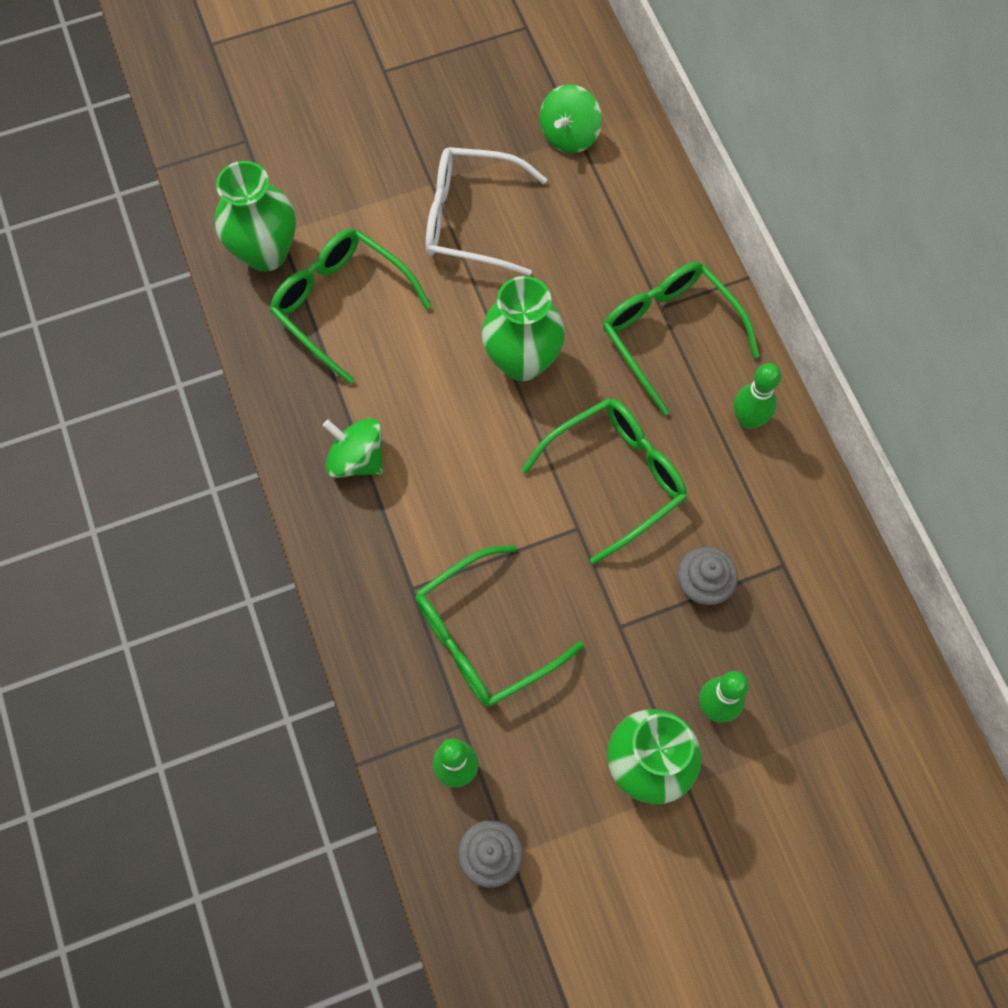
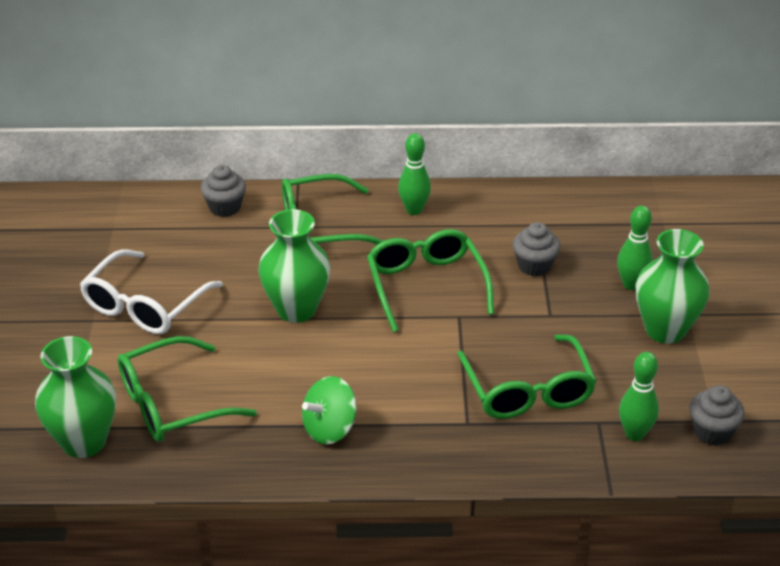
camera: 70 degrees left, 30 degrees down
(569, 135) = (108, 233): green spinning top -> none
(662, 225) = (225, 207): none -> grey cupcake

